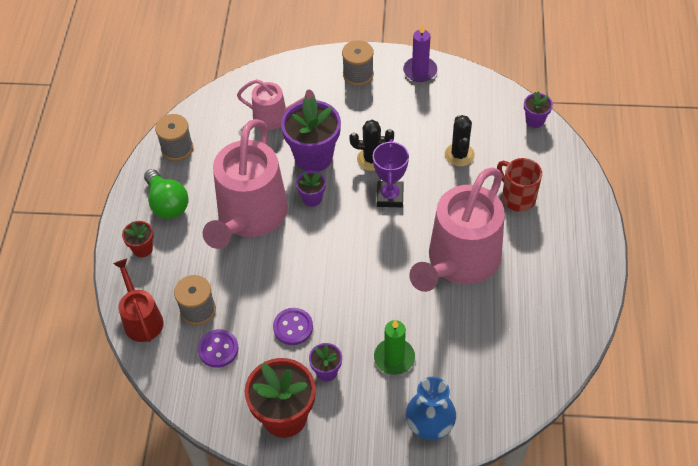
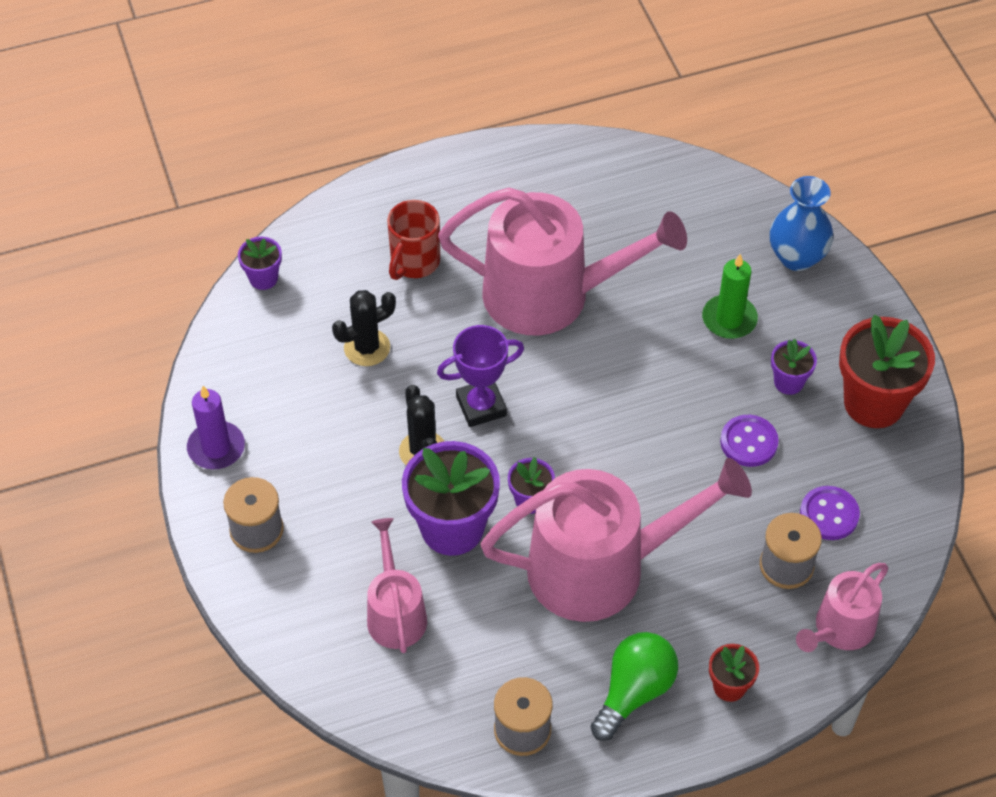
camera: 115 degrees left, 0 degrees up
(142, 319) = (840, 629): red watering can -> pink watering can

